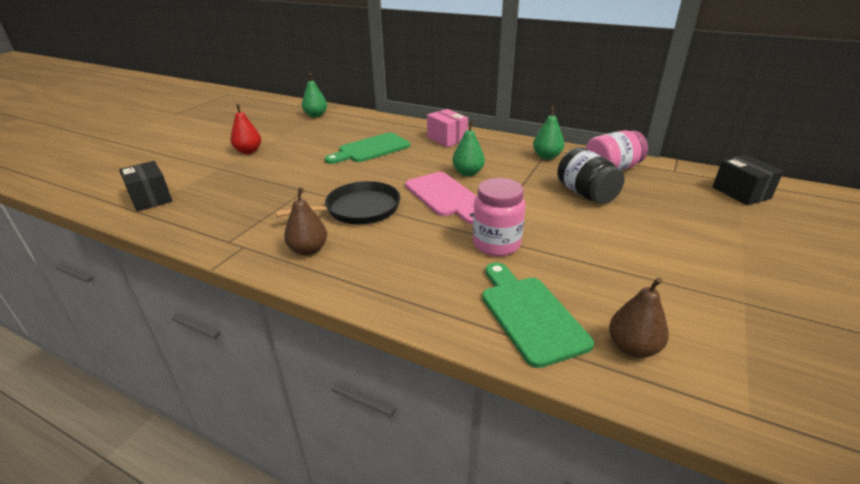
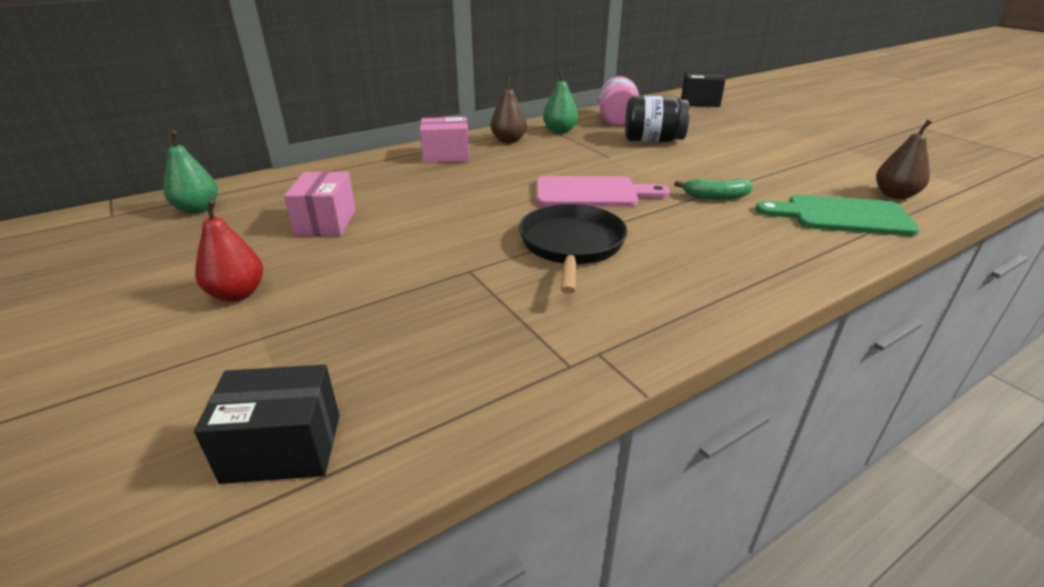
camera: 60 degrees left, 0 degrees up
(308, 250) = (650, 300): brown pear -> brown pear (509, 140)
(327, 142) = (326, 222): none -> pink box
(371, 149) = (403, 200): green cutting board -> none
(468, 173) = (550, 169): green pear -> none
(496, 244) = (715, 197): pink jar -> green banana

